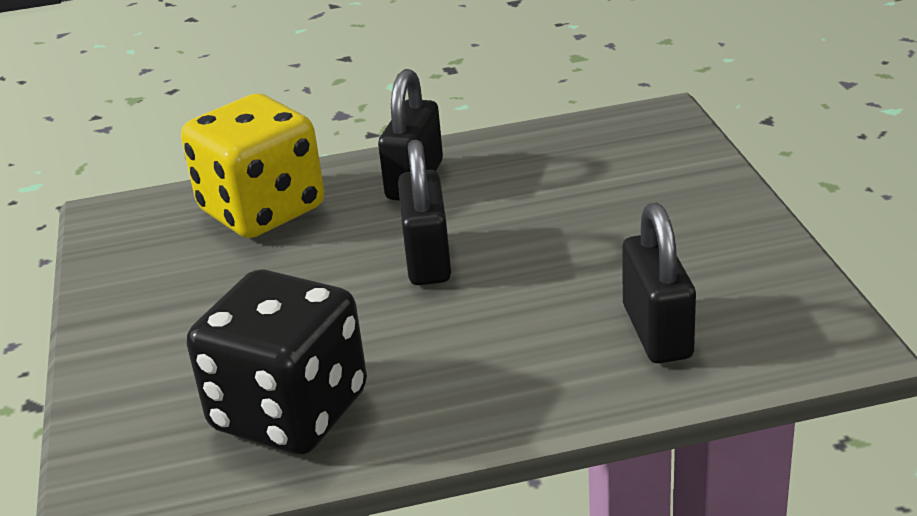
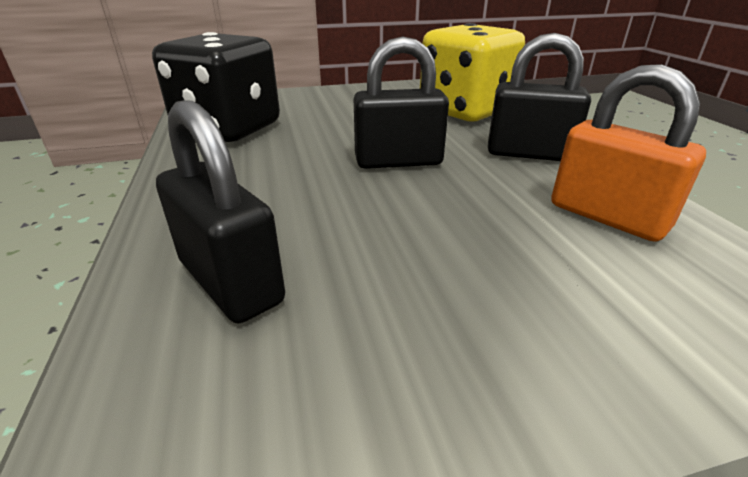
camera: 85 degrees right, 0 degrees up
(546, 161) = (607, 217): none -> orange padlock
(657, 331) = (230, 282): black padlock -> black padlock turned 60 degrees clockwise

